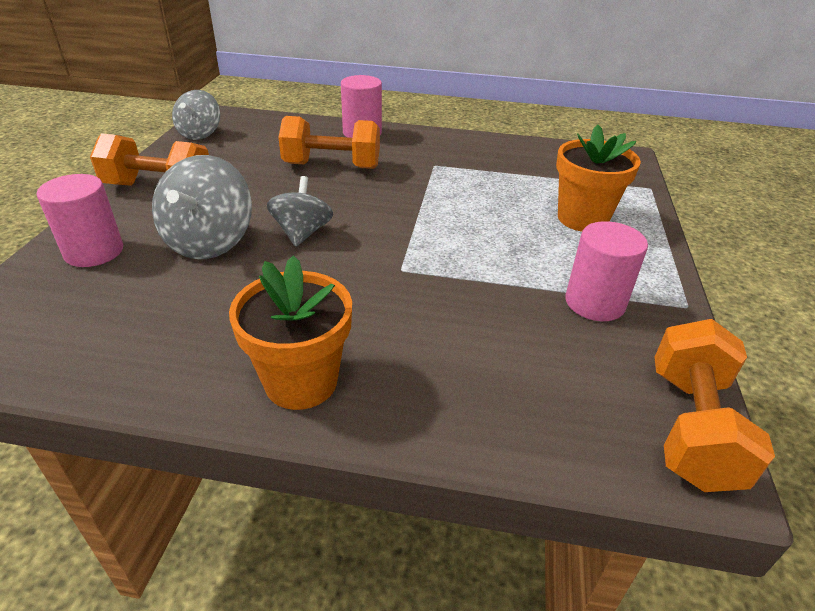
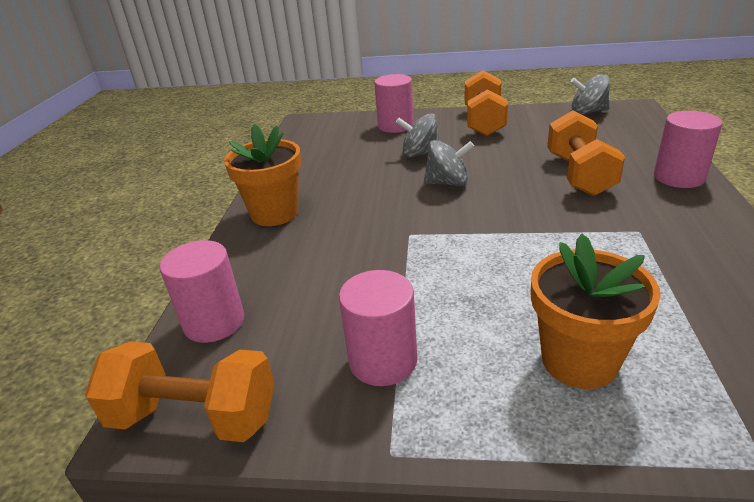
camera: 90 degrees right, 5 degrees down
(210, 242) = (420, 154): grey spinning top -> grey spinning top, size x0.66
(548, 428) = (214, 322): none -> pink cylinder

